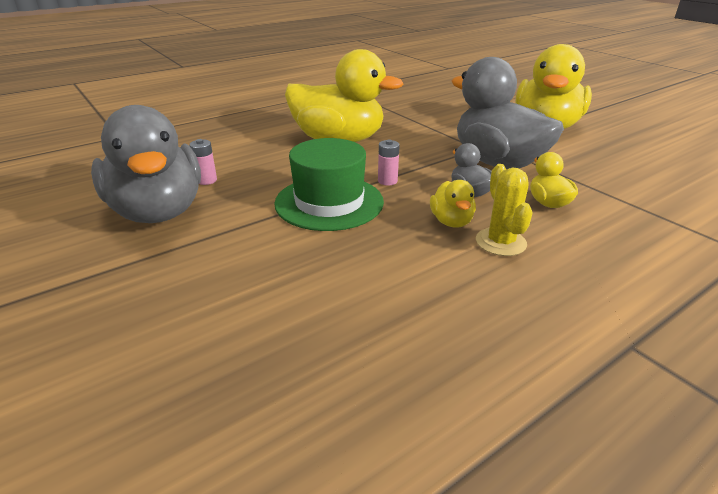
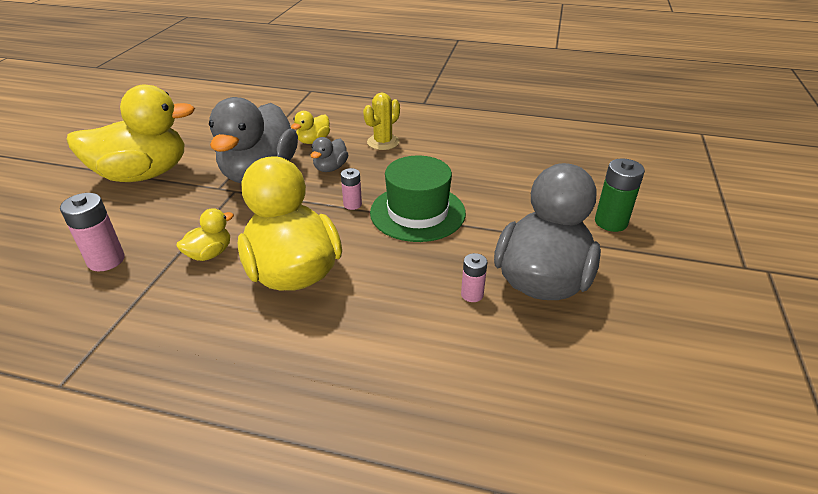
camera: 130 degrees left, 5 degrees up
(114, 301) = (610, 222): none -> green battery
(433, 105) = (106, 260): none -> pink battery
(451, 221) = (380, 161): yellow duck -> yellow duck (210, 254)

